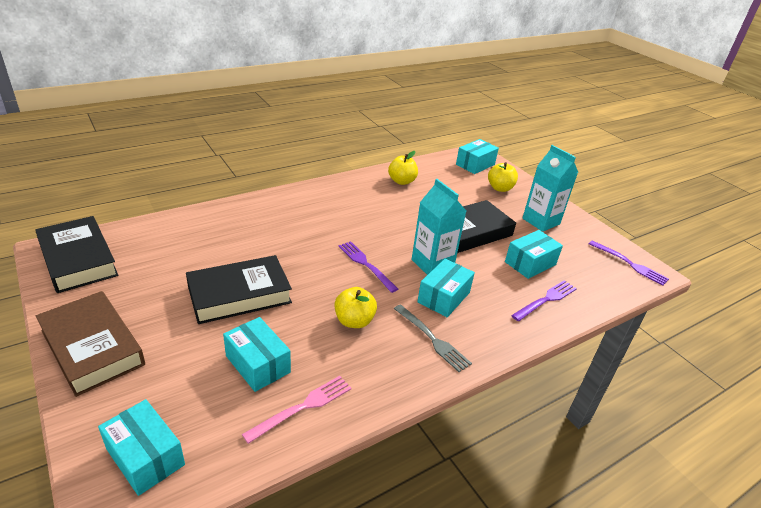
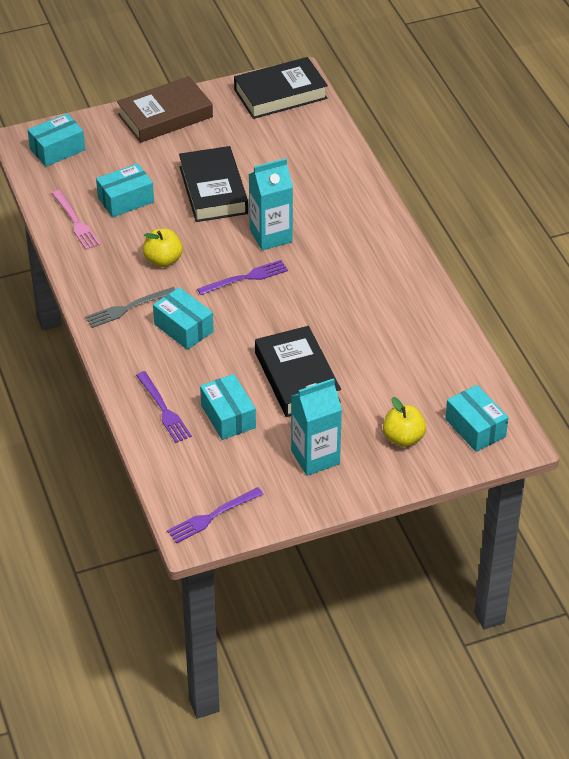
camera: 105 degrees right, 10 degrees up
(402, 181) = (423, 335): yellow apple -> none
(432, 264) = (239, 330): turquoise carton -> turquoise carton (271, 236)

